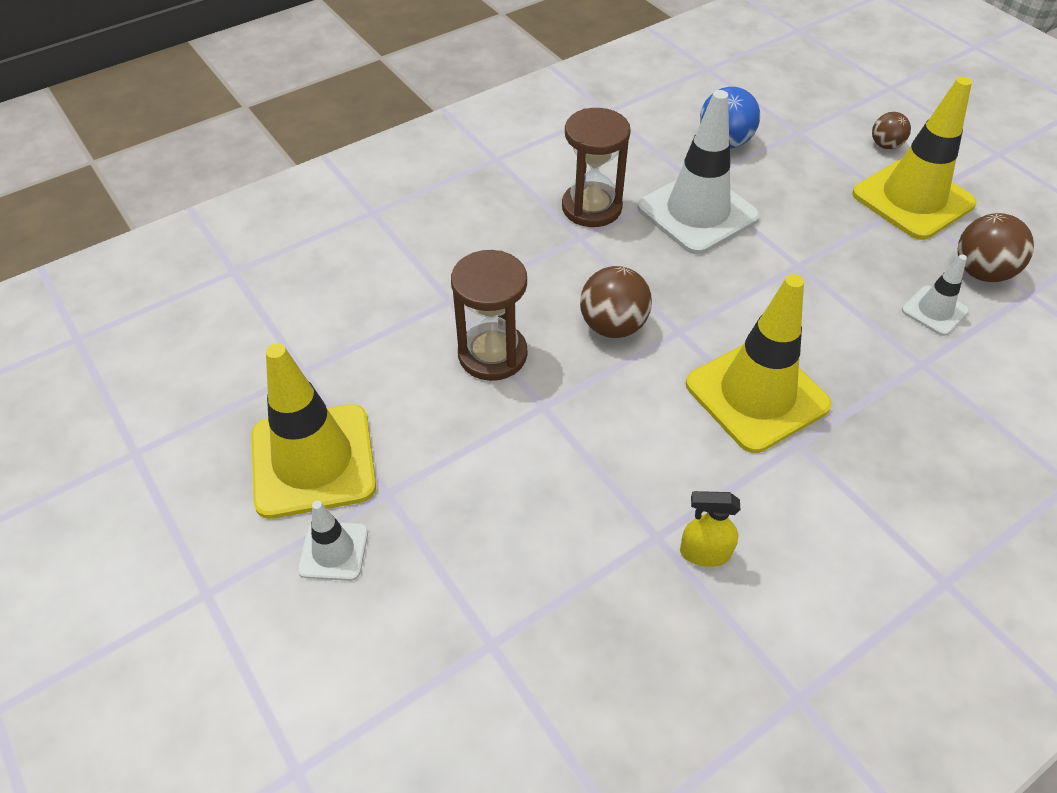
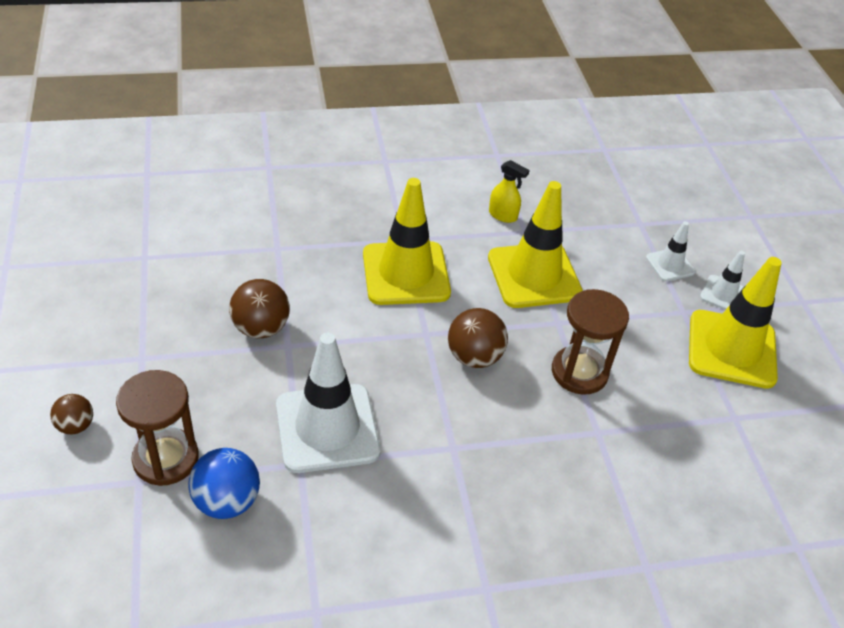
camera: 160 degrees left, 5 degrees down
(591, 207) = (422, 476): brown hourglass -> brown hourglass (166, 458)
(912, 199) = (126, 361): yellow traffic cone -> yellow traffic cone (534, 275)
(934, 311) = (226, 273): white traffic cone -> white traffic cone (670, 265)
(981, 272) = (157, 283): brown ball -> brown ball (261, 328)

